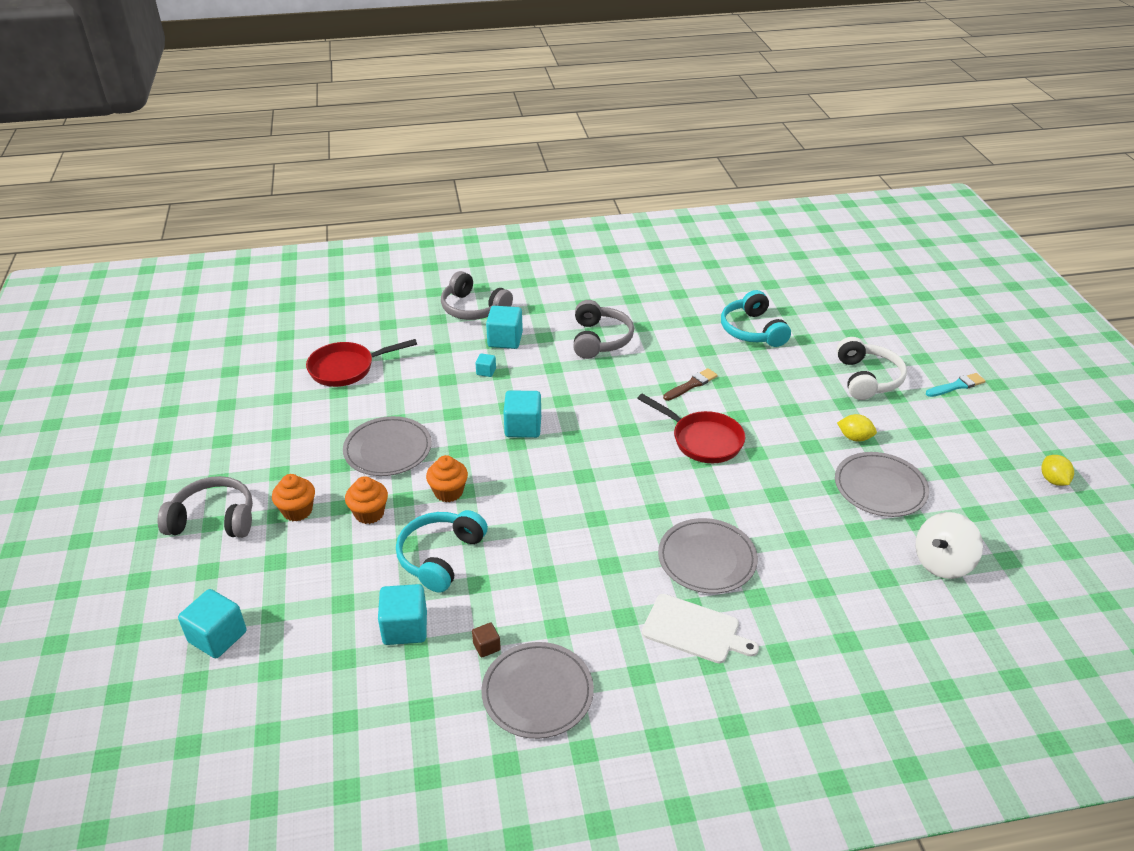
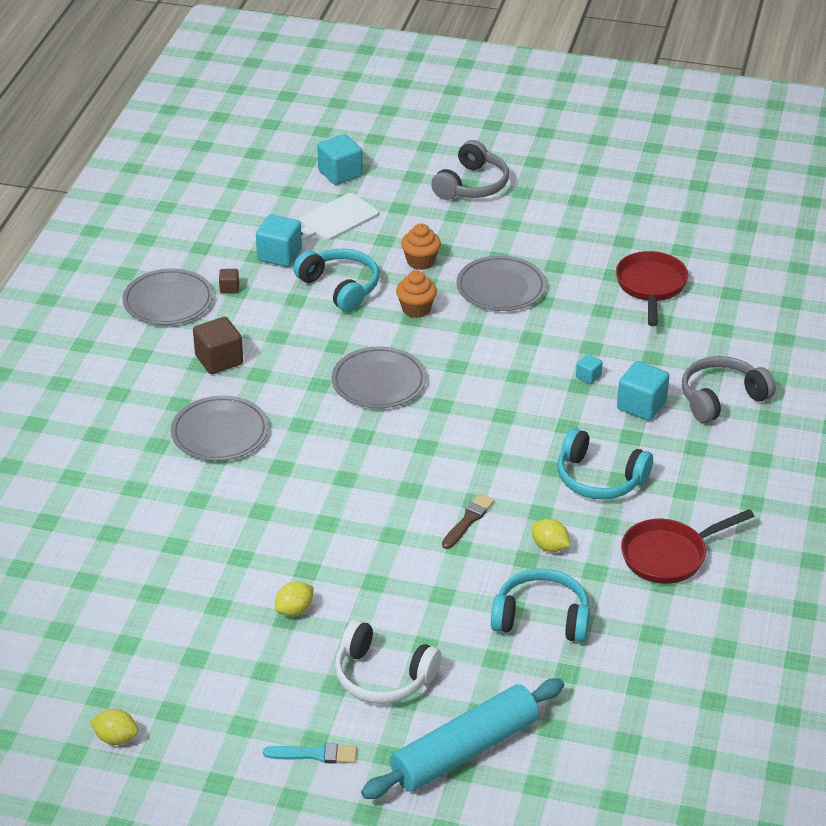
camera: 115 degrees right, 0 degrees up
(297, 511) = (452, 226): orange cupcake -> none
(523, 427) = (478, 377): turquoise cube -> none
(600, 339) = (599, 479): grey headphones -> turquoise headphones
(608, 603) = (219, 360): none -> brown cube
(685, 343) = (550, 547): none -> yellow lemon
(691, 385) = (468, 520): brown brush -> brown brush turned 135 degrees counterclockwise
(694, 630) = (155, 396): white cutting board -> white cutting board (336, 219)
(702, 440) = (373, 492): red pan -> red pan (669, 555)
(880, 487) = (212, 590): grey plate -> grey plate (379, 381)
(886, 330) = (464, 751): none -> turquoise rolling pin
(942, 563) = (93, 581): white spinning top -> none
(956, 386) = (315, 754): turquoise brush -> turquoise brush turned 90 degrees counterclockwise

